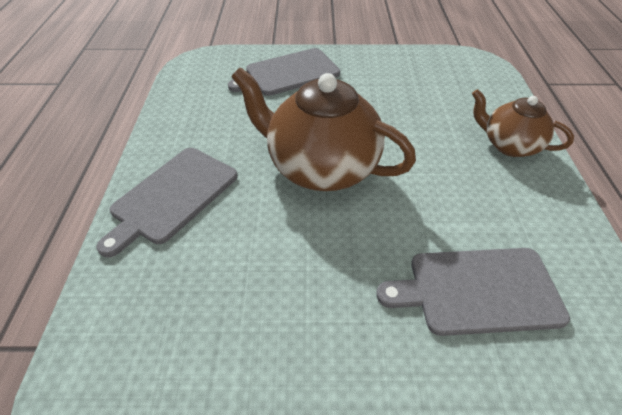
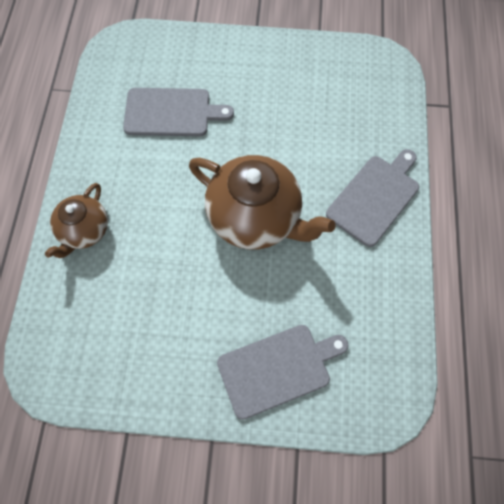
camera: 175 degrees left, 20 degrees up
(509, 145) = (84, 231): brown teapot -> brown teapot turned 75 degrees clockwise

